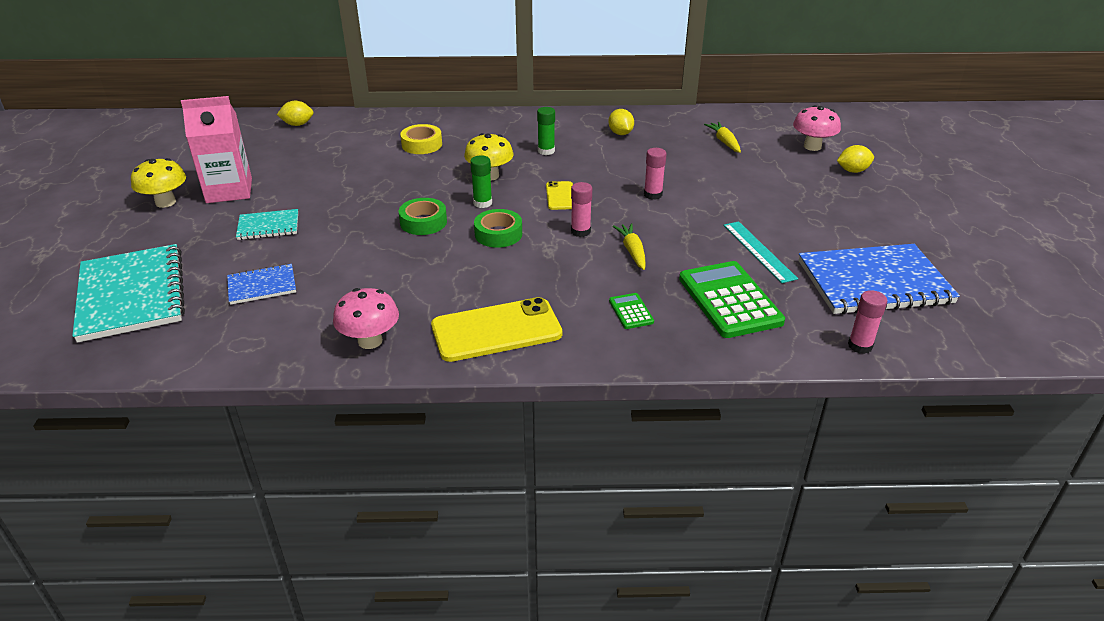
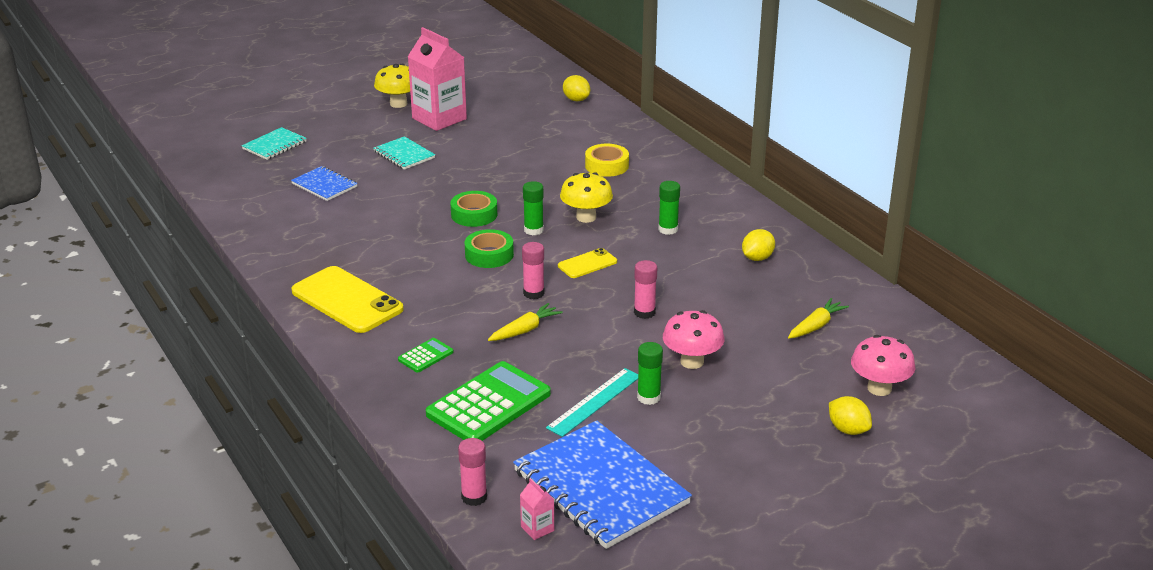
camera: 60 degrees right, 5 degrees down
(131, 295) = (274, 145): turquoise notebook -> turquoise notebook, size x0.50
(370, 341) = (292, 253): pink mushroom -> pink mushroom (692, 362)
(768, 227) = (648, 397): none -> green glue stick
(916, 327) = (537, 528): none -> pink carton

